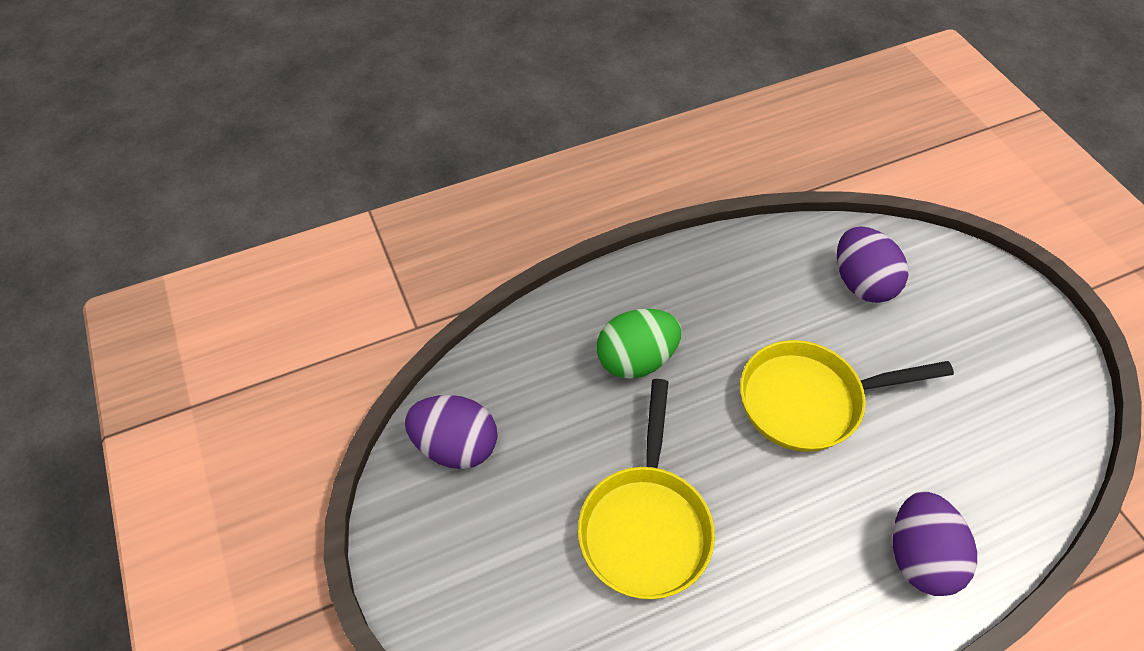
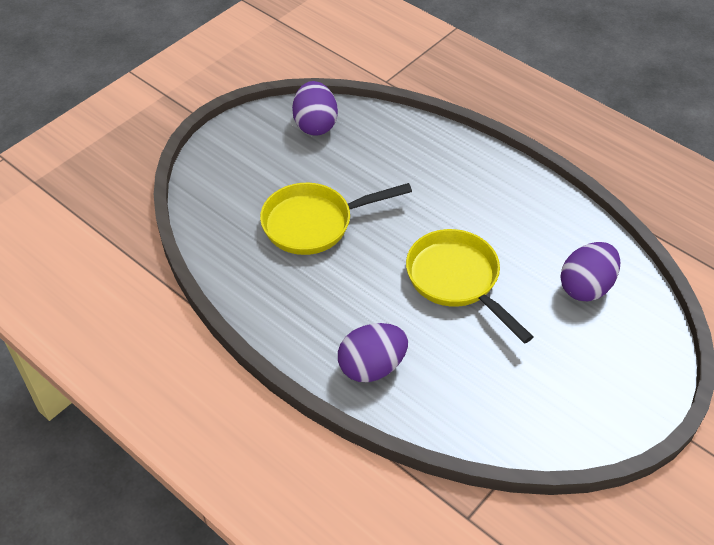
camera: 65 degrees right, 5 degrees down
(636, 360) = (429, 183): green egg -> none

